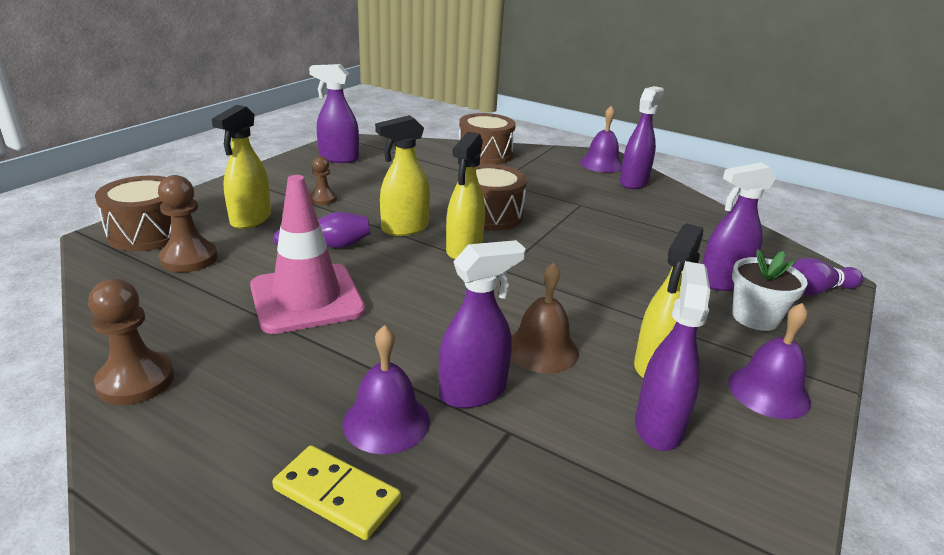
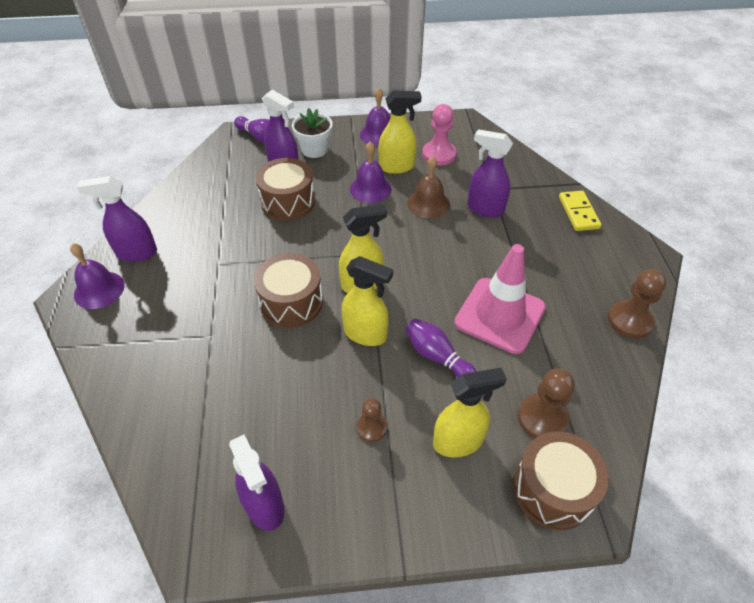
camera: 125 degrees left, 20 degrees up
(386, 421) = (534, 223): purple bell -> purple bell (370, 189)
(485, 154) = (139, 386): brown drum -> brown drum (288, 201)
(658, 426) = (439, 154): purple spray bottle -> pink pawn

